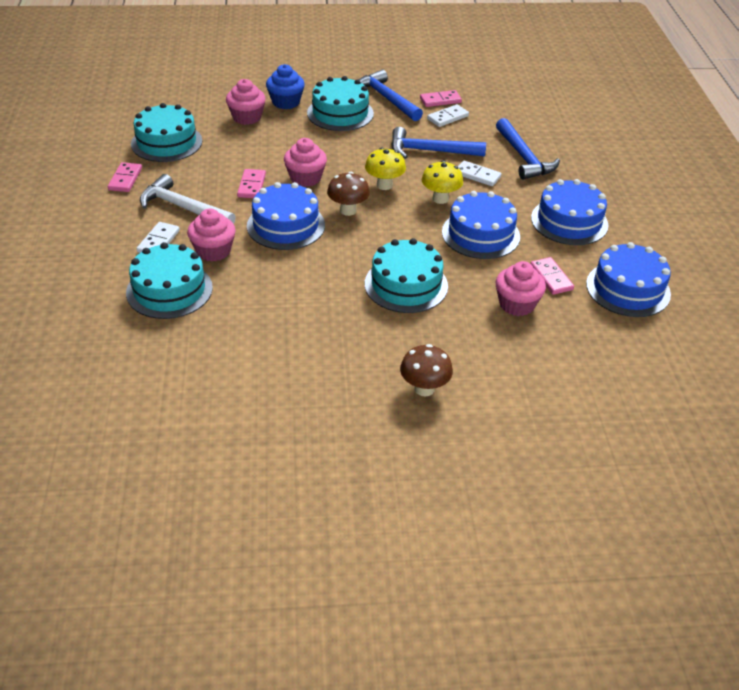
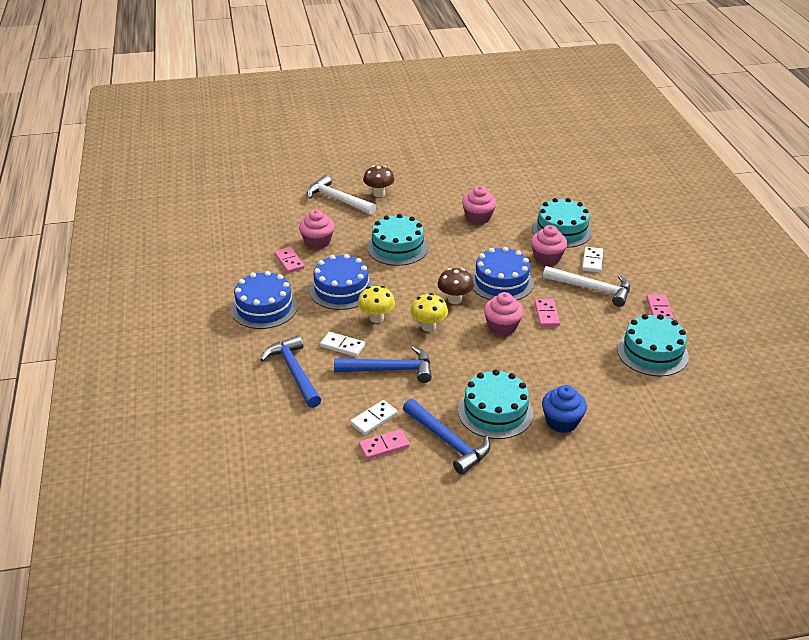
camera: 175 degrees right, 5 degrees down
(247, 117) = (593, 394): pink cupcake -> pink cupcake (478, 217)
(492, 382) = (337, 199): none -> white hammer
(628, 289) = (233, 259): blue cake -> none

